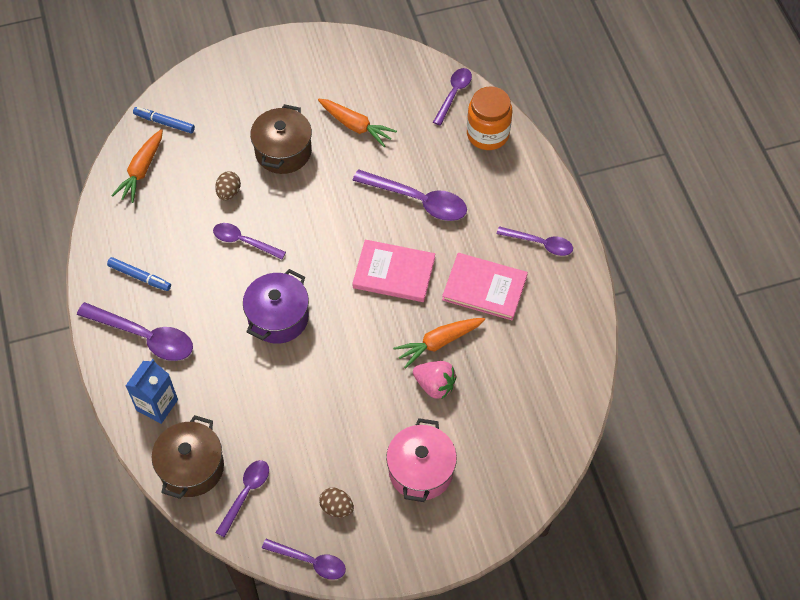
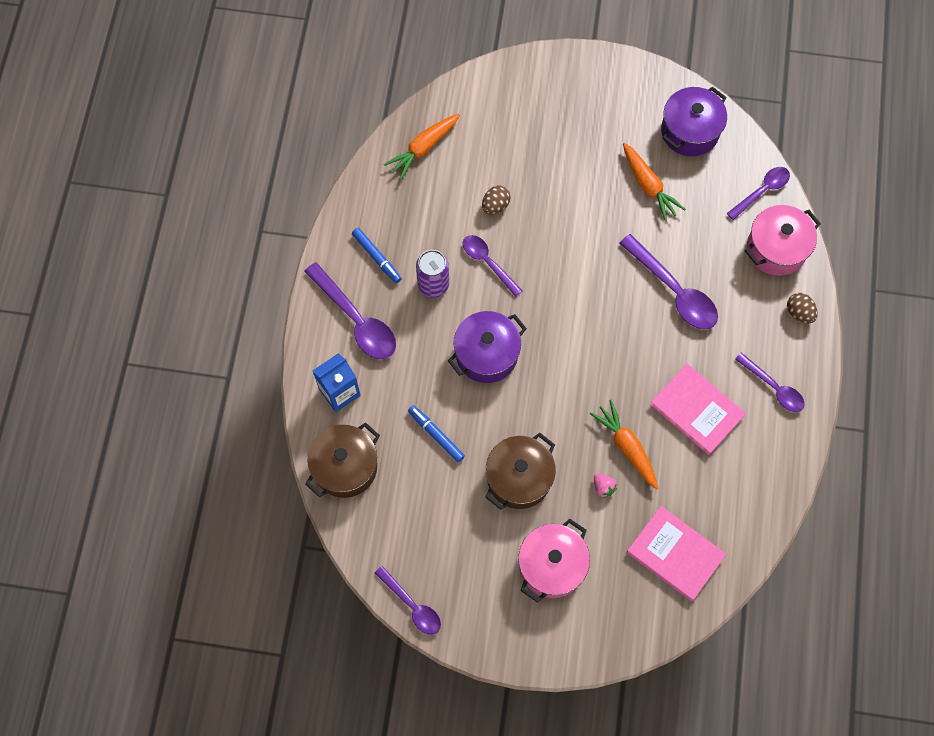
camera: 25 degrees right, 10 degrees up
(164, 122) = (466, 106): blue marker -> blue marker (436, 435)
(202, 279) = (433, 284): none -> purple can
(246, 493) = (383, 514): purple spoon -> none
(283, 151) = (566, 184): brown pot -> brown pot (519, 478)
(337, 507) = (458, 565): brown egg -> brown egg (799, 313)
(370, 70) = (690, 131): none -> purple pot
(394, 272) = (616, 356): pink book -> pink book (675, 554)
(434, 385) = (603, 487): pink strawberry -> pink strawberry, size x0.58
(438, 343) = (626, 446): orange carrot -> orange carrot turned 60 degrees clockwise
(487, 134) = (776, 249): orange jar -> pink pot

